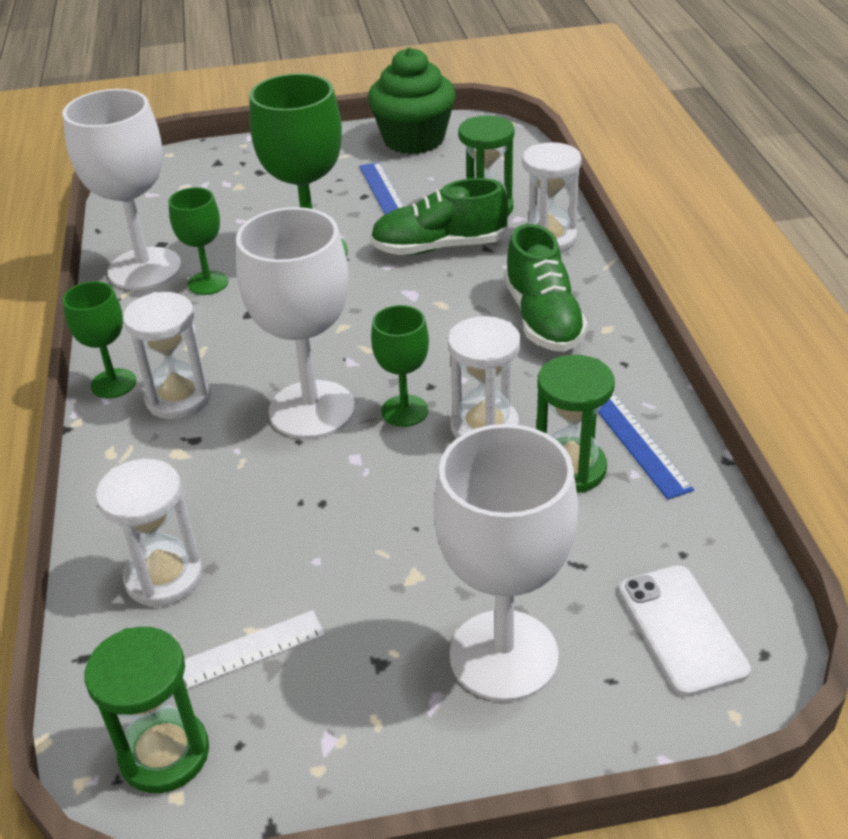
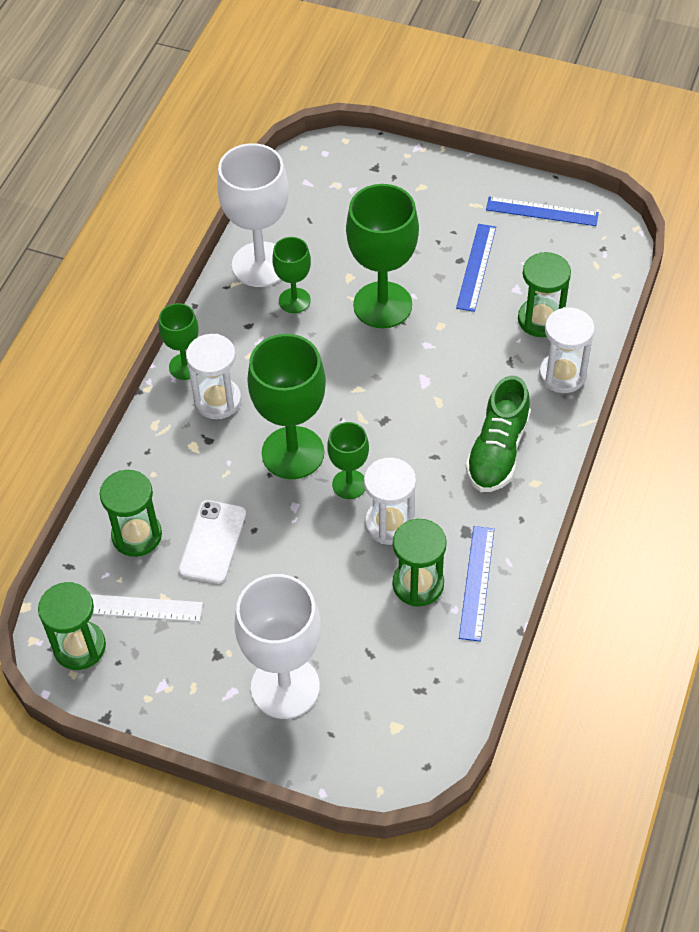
camera: 30 degrees right, 15 degrees up
(164, 577) = (137, 535): white hourglass -> green hourglass
(312, 409) = (293, 453): white goblet -> green goblet
(414, 140) = (542, 211): green cupcake -> blue ruler
(439, 247) = (476, 344): green shoe -> none
(681, 629) = (394, 726): white phone -> white phone (213, 542)

